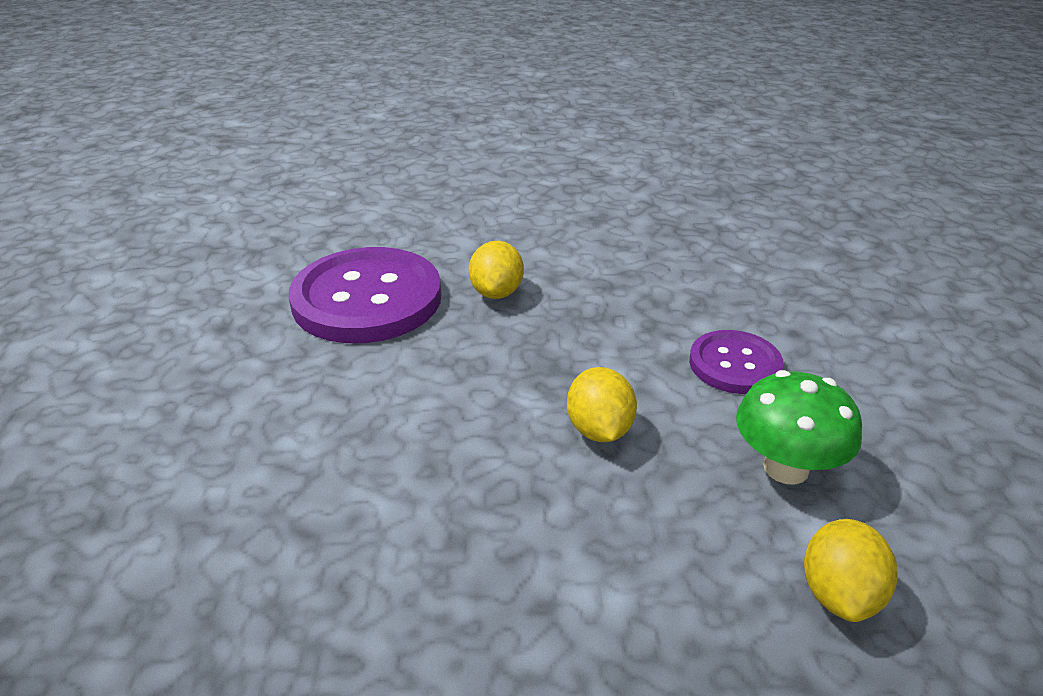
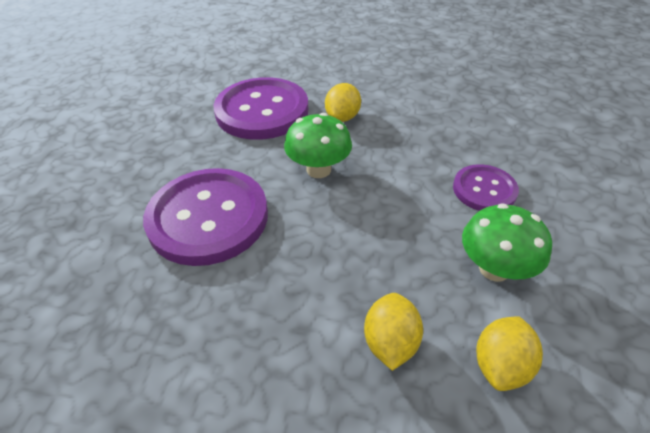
camera: 15 degrees right, 10 degrees up
(336, 470) = (208, 218): none -> purple button
(487, 372) = (318, 170): none -> green mushroom
(599, 430) = (376, 220): yellow lemon -> yellow lemon (390, 342)

